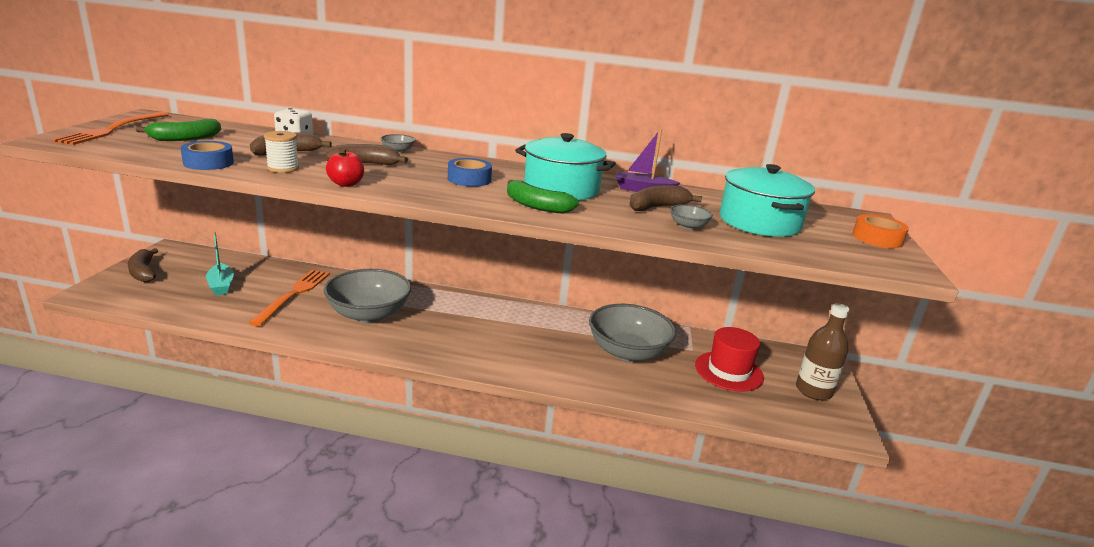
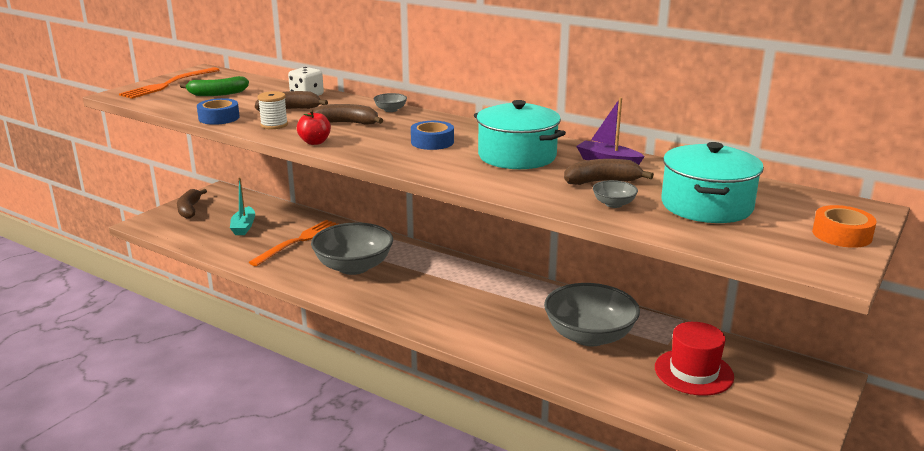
camera: 25 degrees right, 0 degrees up
(536, 206) = (472, 173): green banana -> none
(813, 391) = (785, 409): brown bottle -> none

